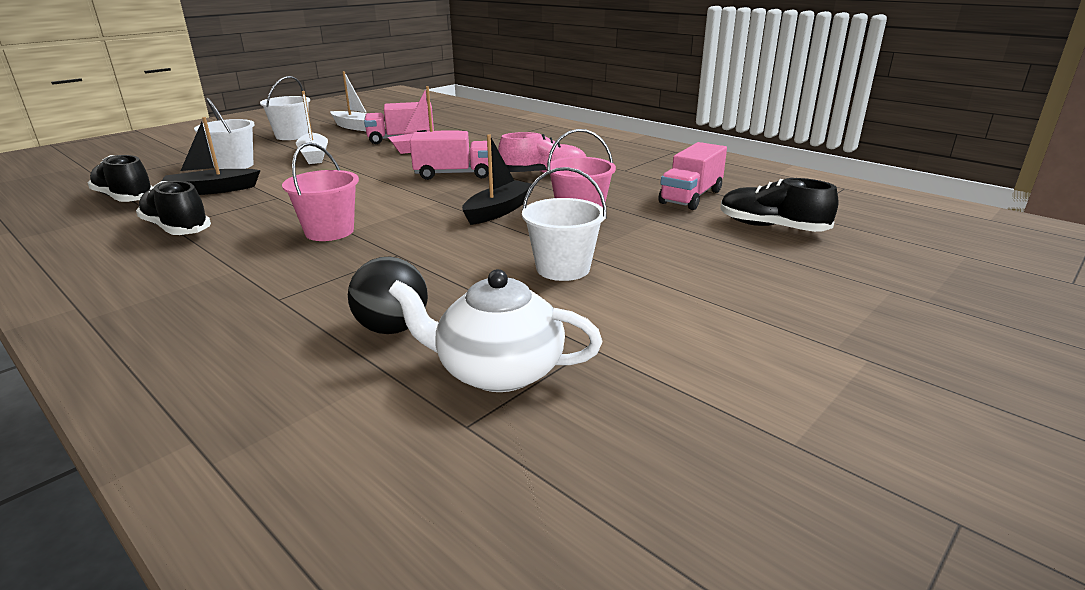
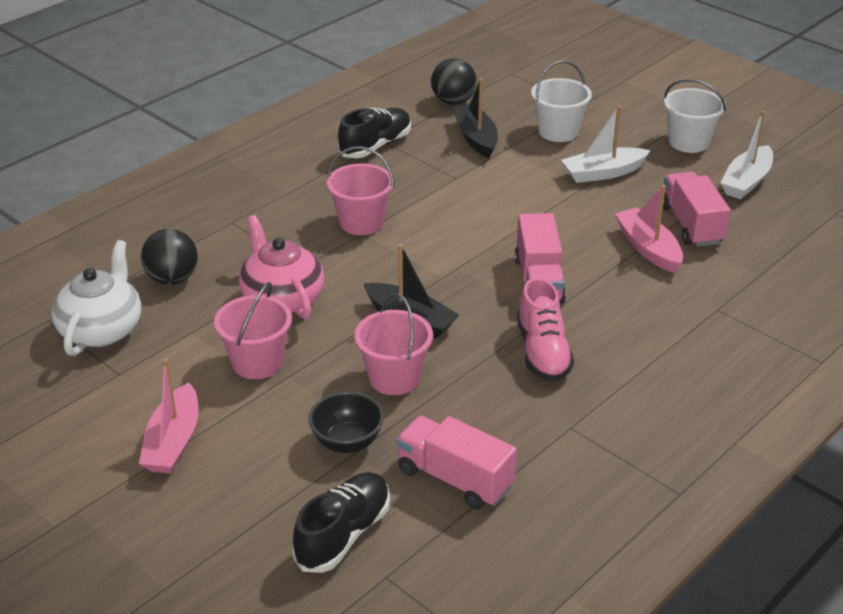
camera: 90 degrees right, 10 degrees up
(125, 198) = (453, 101): black shoe -> black ball
(454, 262) = (282, 298): none -> pink teapot
(563, 268) = (257, 362): white bucket -> pink bucket
(666, 229) = (347, 442): none -> black bowl
(699, 302) = (173, 442): none -> pink boat

